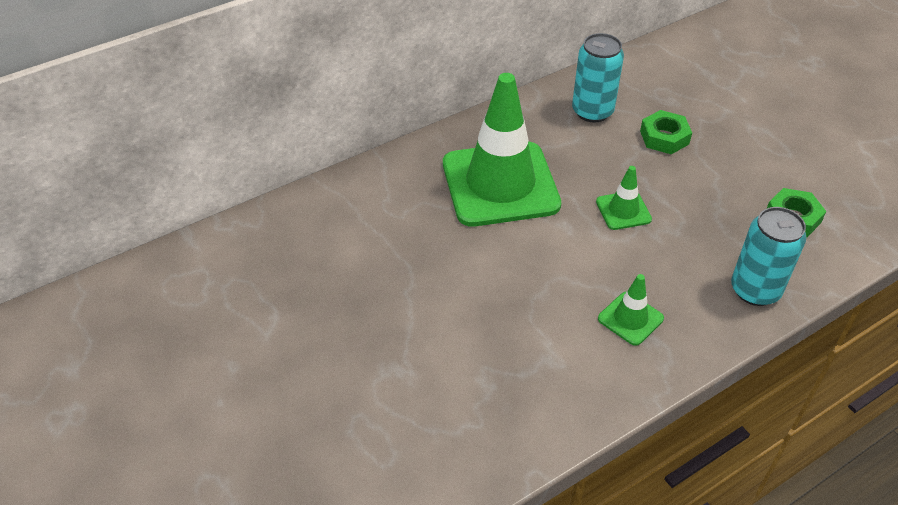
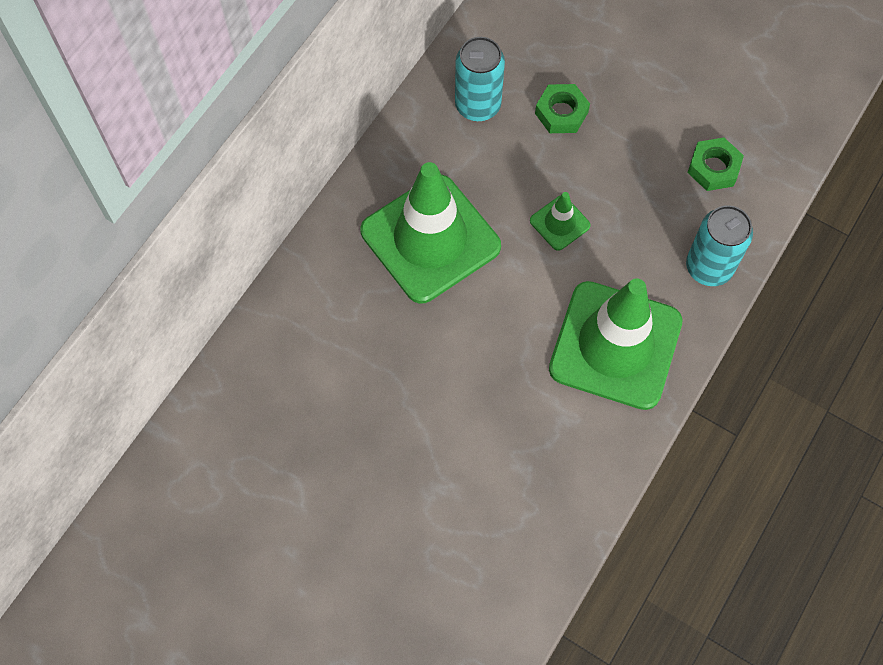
camera: 25 degrees left, 20 degrees up
(630, 318) = (615, 345): green traffic cone -> green traffic cone, size x2.33

